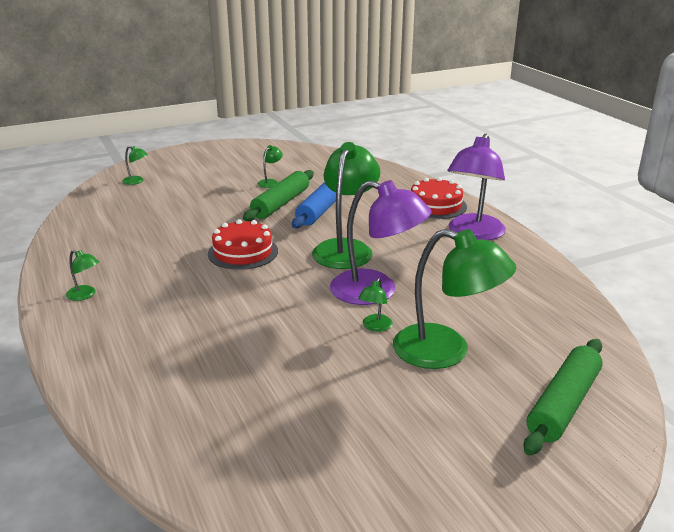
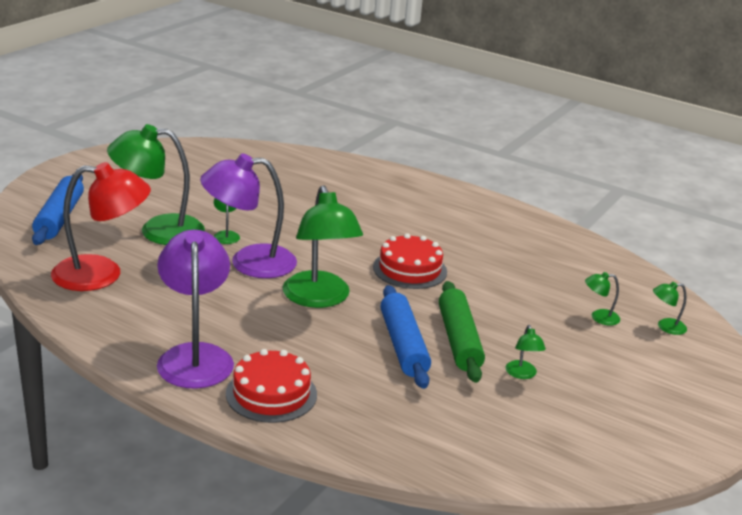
camera: 145 degrees right, 0 degrees up
(85, 295) = (469, 207): green lamp -> green lamp (599, 317)
(527, 313) = (102, 274): none -> red lamp
(563, 404) = (59, 217): green rolling pin -> blue rolling pin

